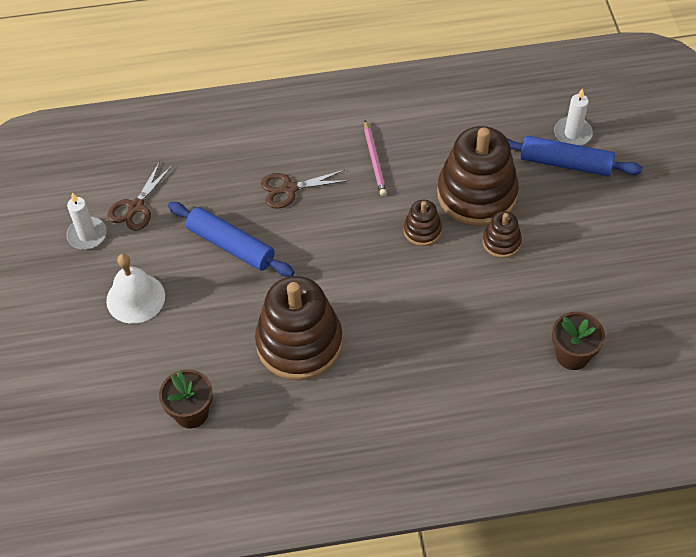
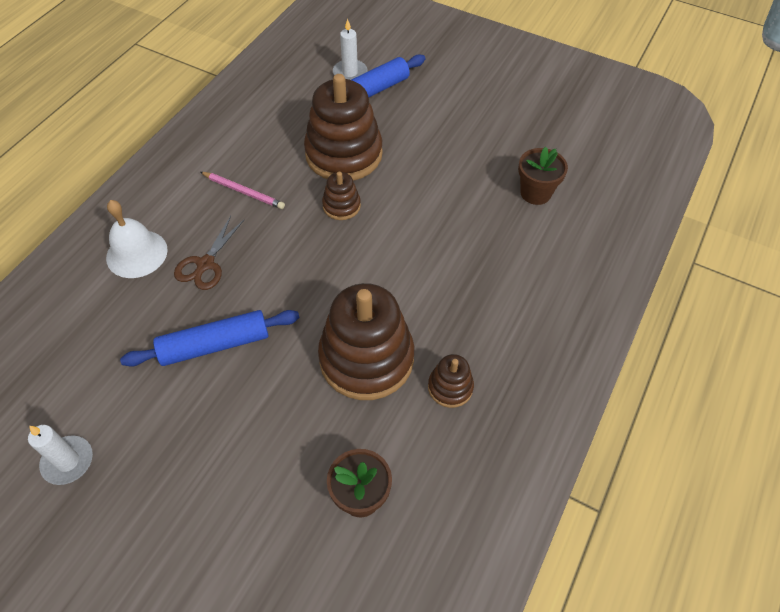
camera: 55 degrees left, 0 degrees up
(135, 298) = (187, 464): white bell -> white bell (137, 253)
(136, 207) = (86, 395): brown scissors -> none
(501, 242) = (401, 168): brown stacking toy -> brown stacking toy (450, 387)

